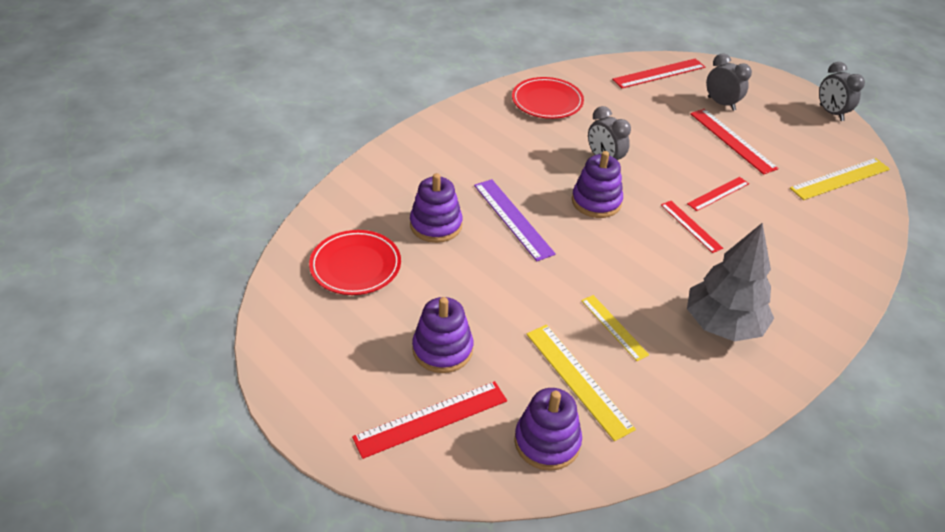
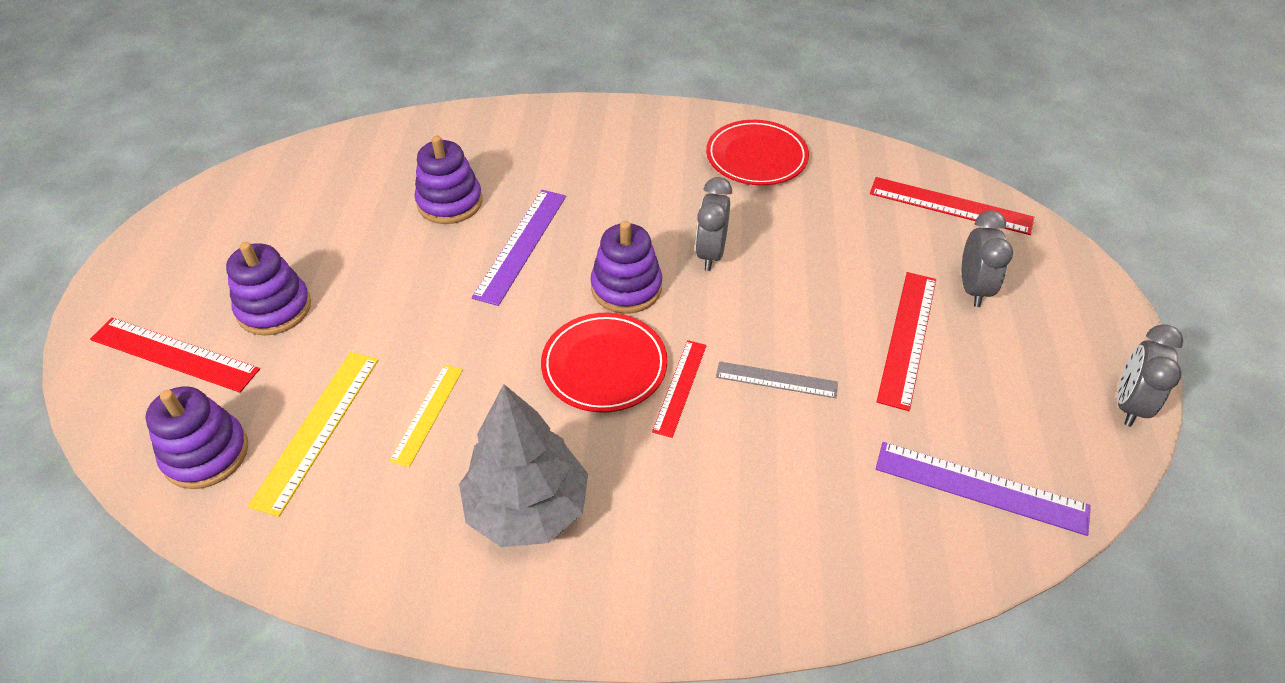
camera: 50 degrees right, 5 degrees up
(355, 266) = (336, 190): red plate -> red plate (604, 366)
(718, 193) = (776, 379): red ruler -> grey ruler
(840, 179) = (980, 488): yellow ruler -> purple ruler

